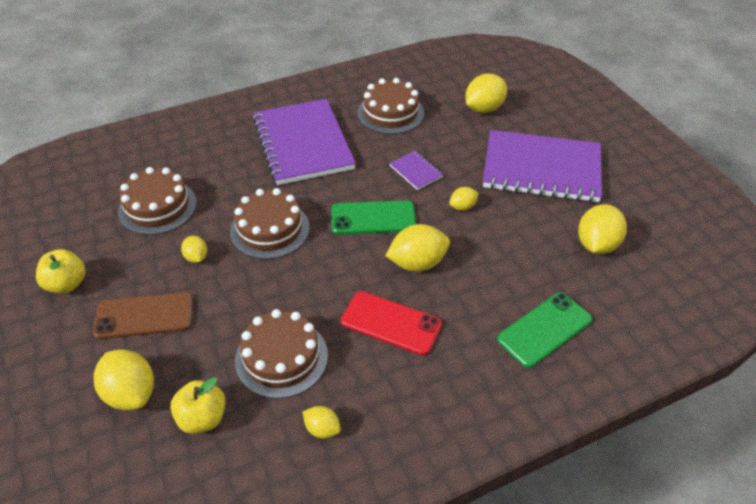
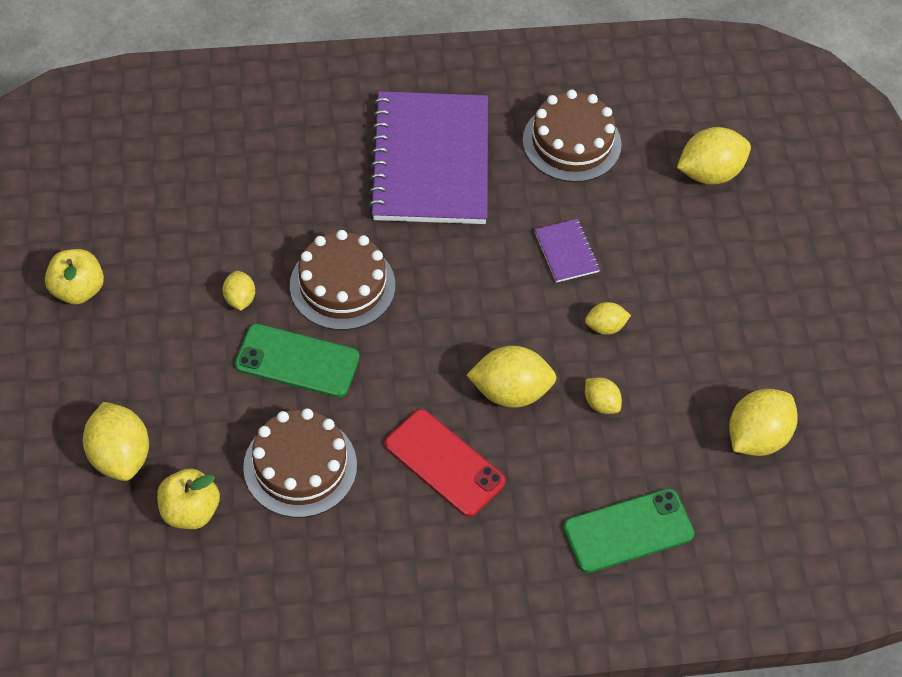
camera: 15 degrees right, 10 degrees up
(144, 316) = (158, 362): brown phone -> none
(157, 207) = (211, 208): brown cake -> none
(322, 429) = (317, 567): yellow lemon -> yellow lemon (601, 403)
(373, 218) = (480, 308): green phone -> green phone (297, 361)
(541, 169) = (742, 299): purple notebook -> none

